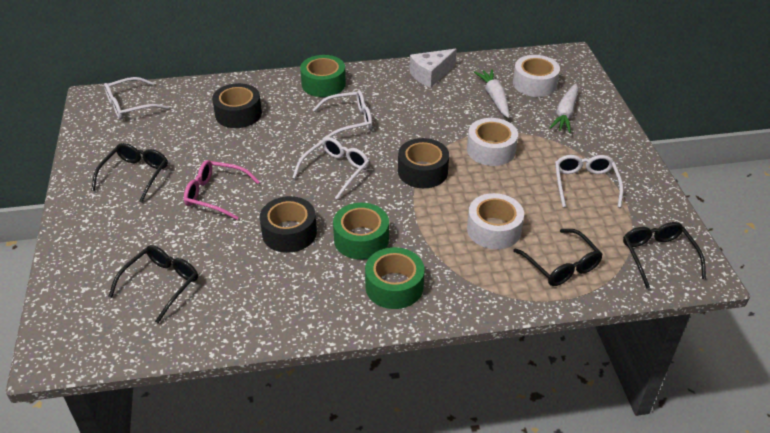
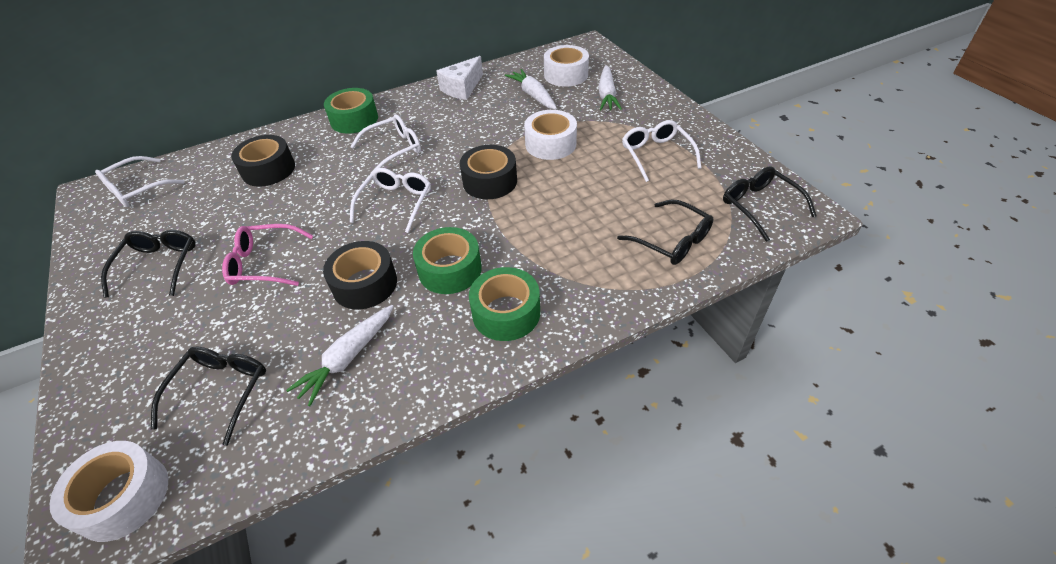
camera: 15 degrees left, 5 degrees up
(259, 286) = (348, 358): none -> white carrot
(494, 229) = (587, 222): white tape -> white tape (123, 497)

